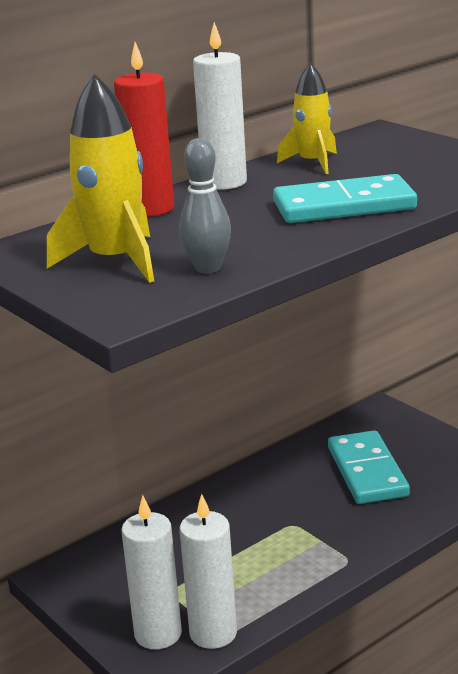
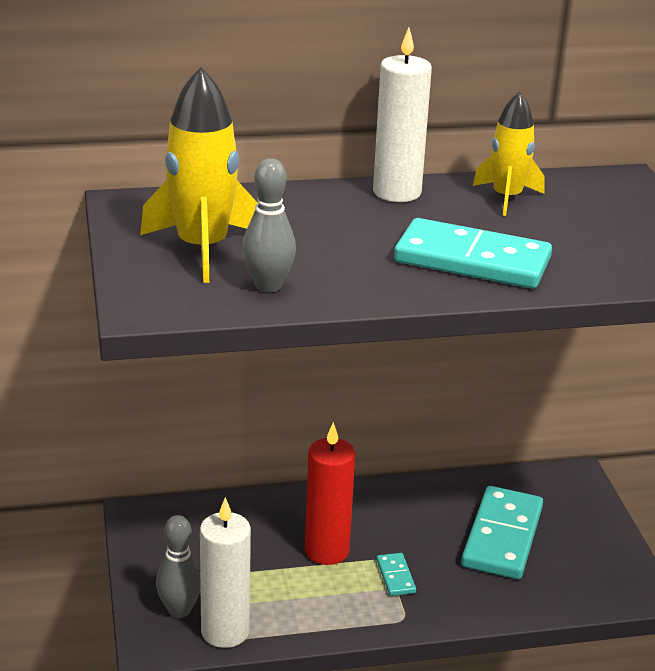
camera: 25 degrees right, 5 degrees up
(151, 208) = (297, 200): red candle -> red candle (327, 551)
(158, 634) = (179, 610): white candle -> grey bowling pin
(313, 533) = (395, 576): none -> turquoise domino

